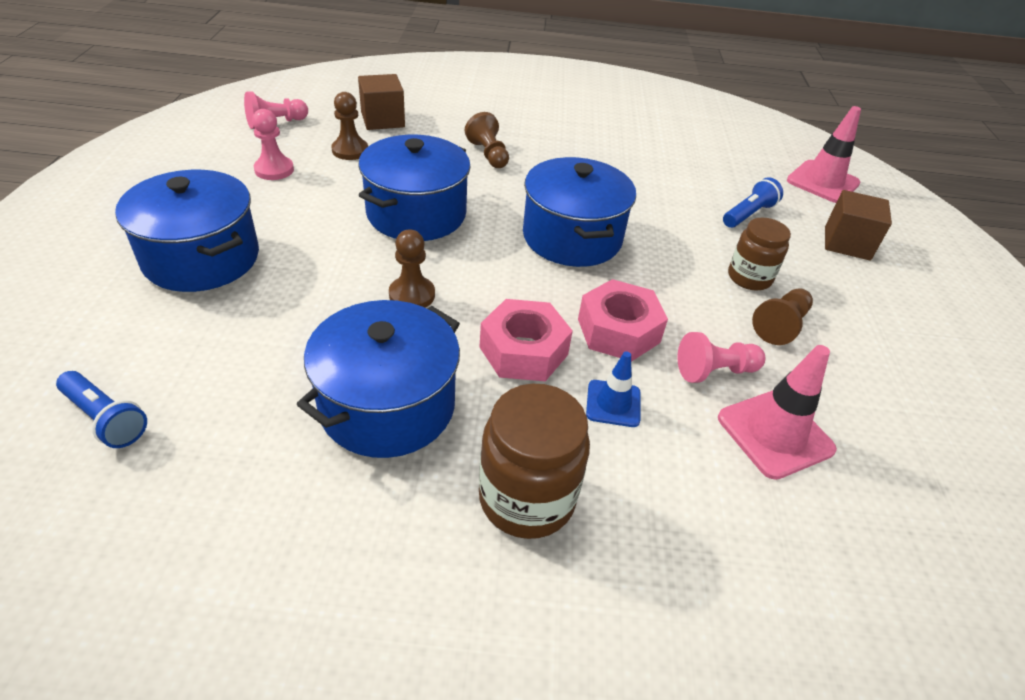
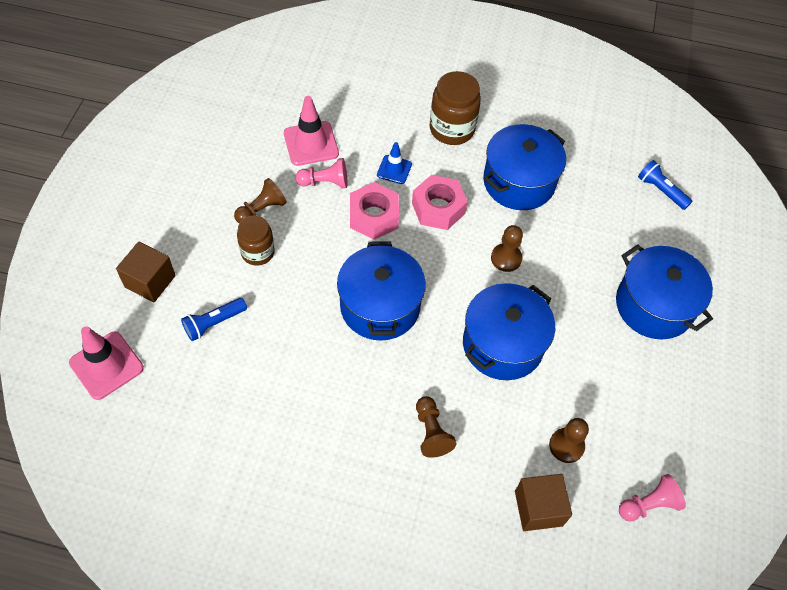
camera: 170 degrees left, 15 degrees up
(274, 170) = (630, 416): pink pawn -> none

